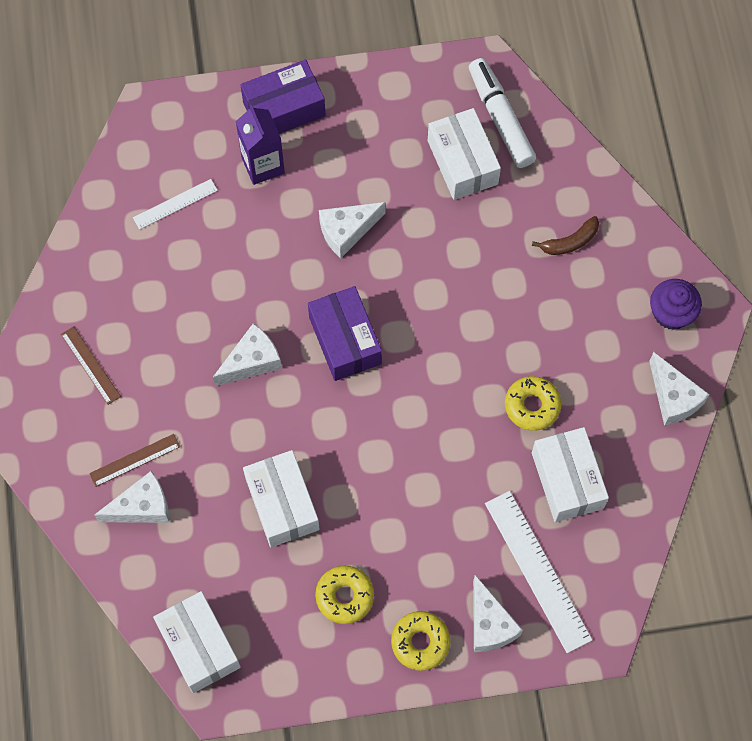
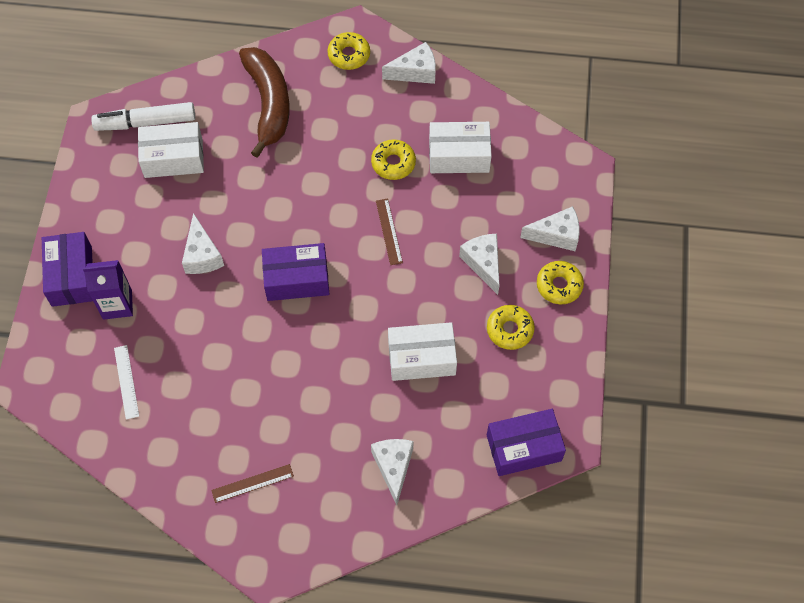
camera: 75 degrees left, 5 degrees down
(135, 460) = (350, 464): brown ruler -> brown ruler (389, 231)
(199, 646) = (523, 447): white box -> purple box
(252, 361) = (291, 353): white cheese -> white cheese (483, 264)
(537, 571) = (523, 193): white ruler -> none
(570, 242) = (269, 103): brown banana -> brown banana, size x2.19
(671, 313) = (349, 55): purple cupcake -> yellow donut

